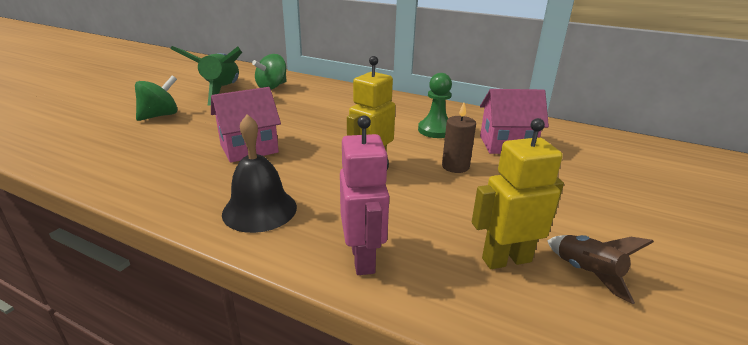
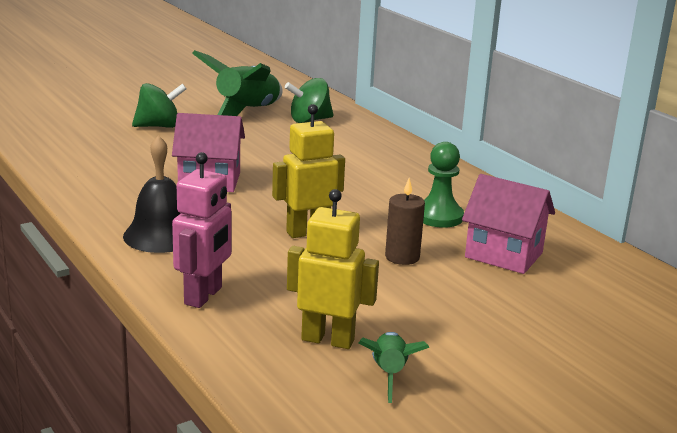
camera: 30 degrees right, 5 degrees down
(587, 273) = (389, 375): brown rocket -> green rocket

